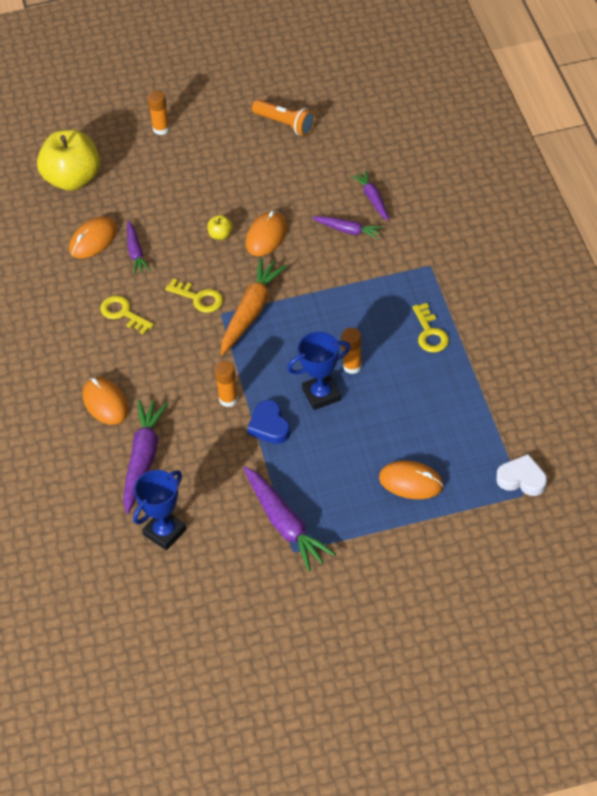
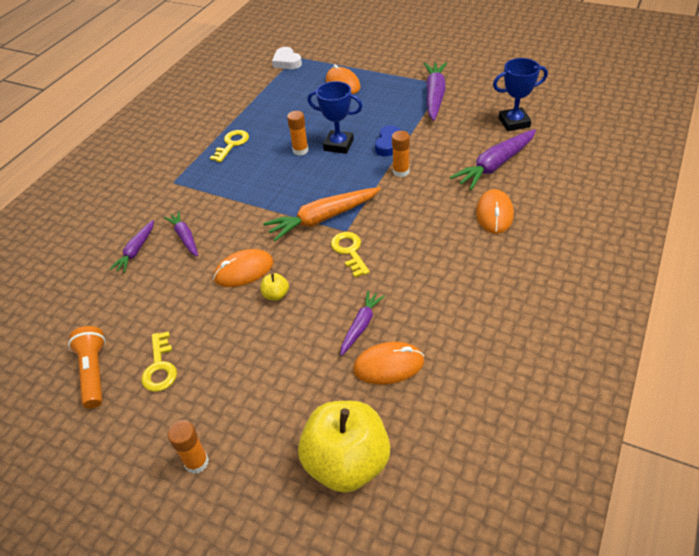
camera: 140 degrees left, 5 degrees down
(123, 313) = (422, 274): yellow key -> yellow key (160, 367)

